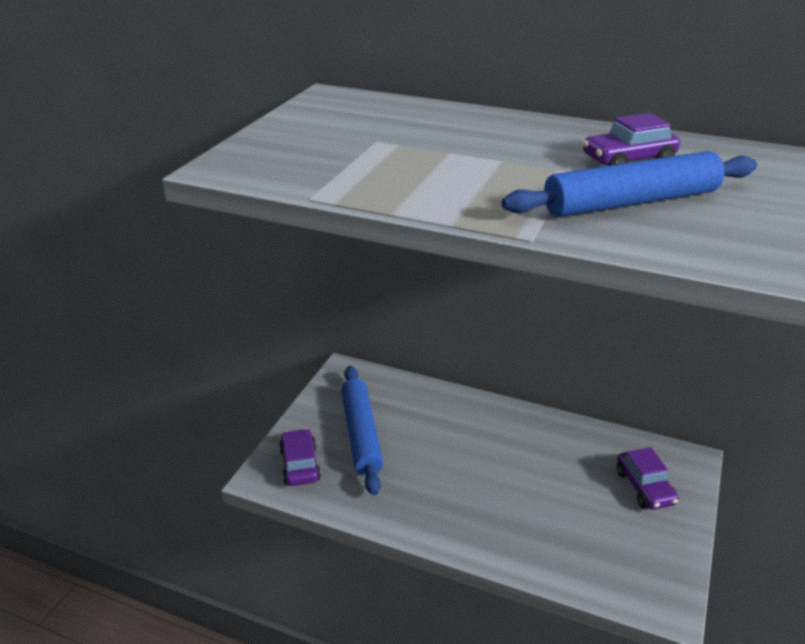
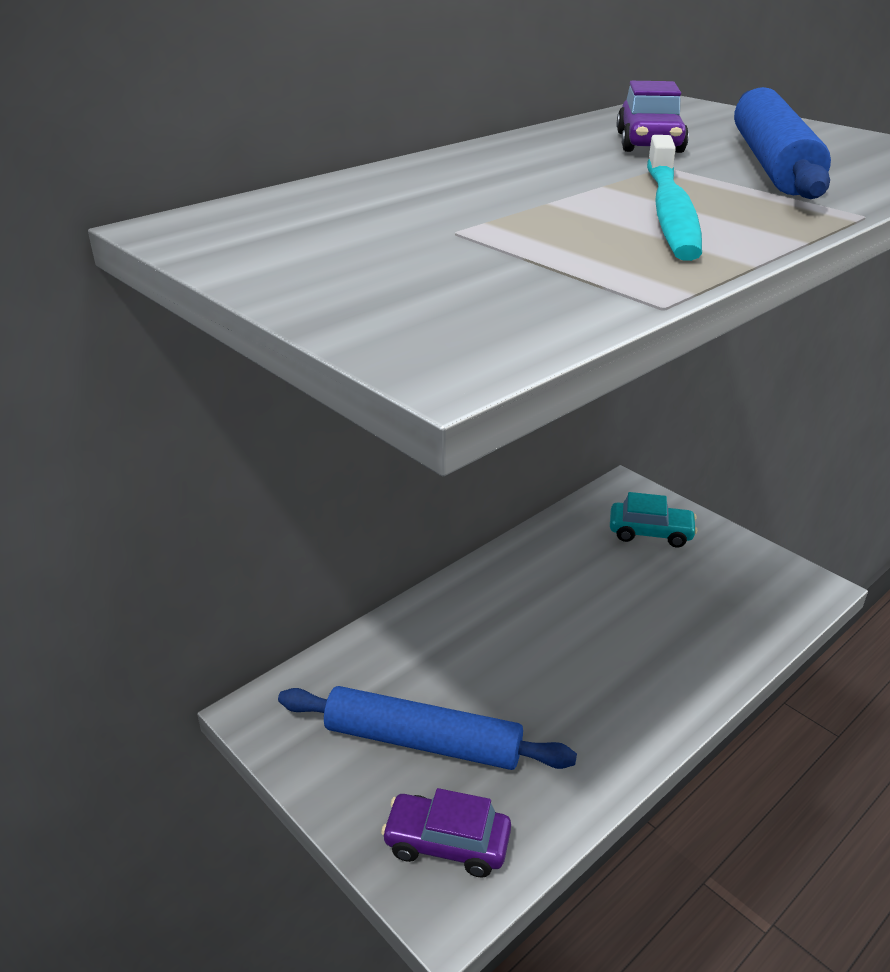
camera: 65 degrees left, 0 degrees up
(470, 183) = (670, 211): none -> turquoise toothbrush
(644, 487) = (650, 532): purple car -> turquoise car

